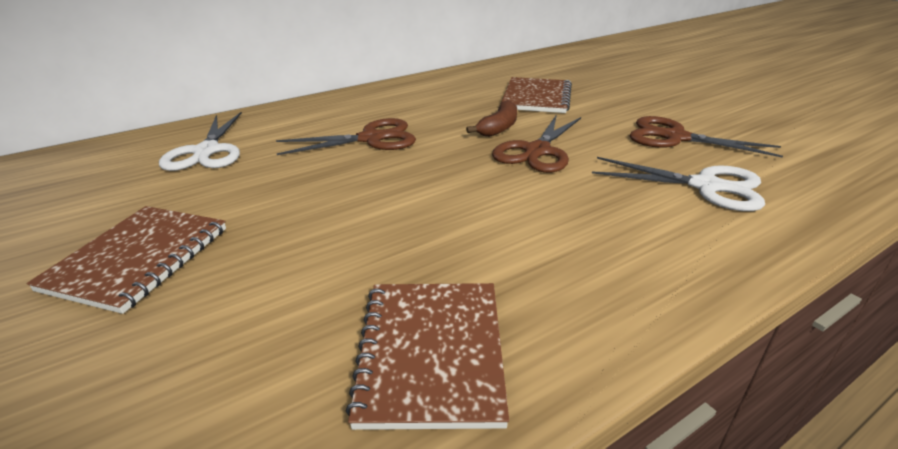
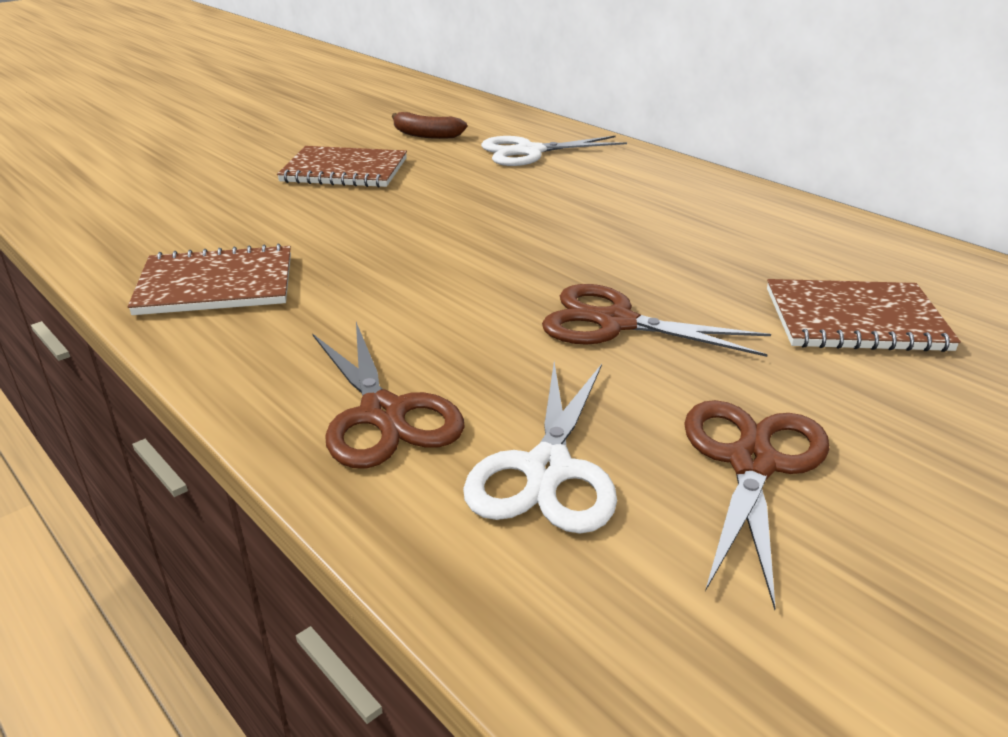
camera: 80 degrees right, 0 degrees up
(371, 139) = (599, 216): brown scissors -> brown scissors (383, 414)
(499, 127) = (687, 291): brown banana -> brown banana (426, 135)

